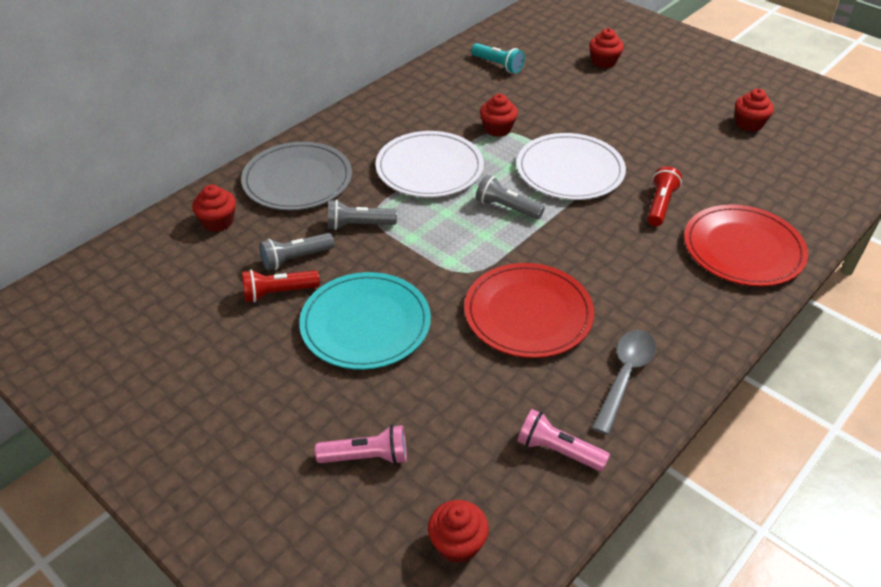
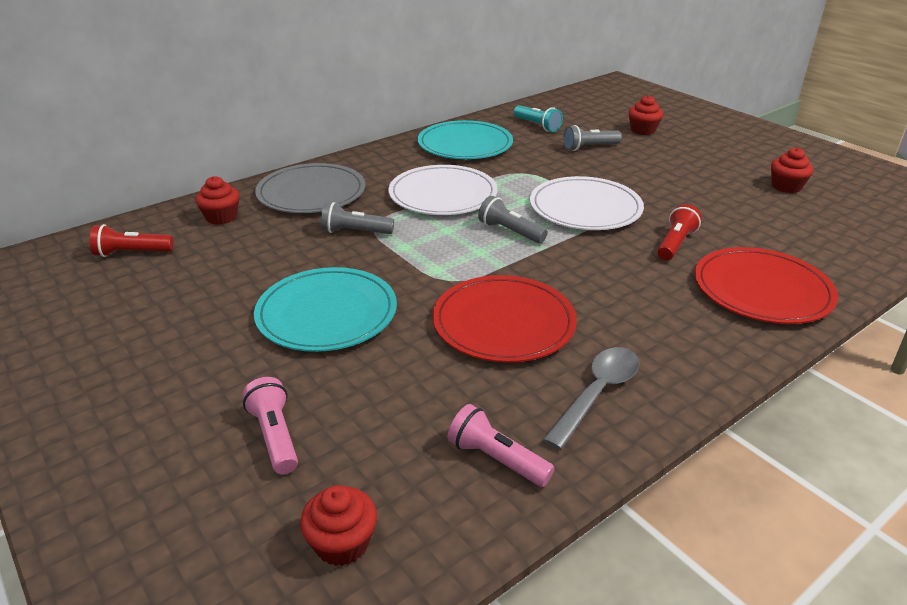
camera: 10 degrees right, 10 degrees down
(278, 293) = (251, 278): red flashlight -> red flashlight (132, 253)
(295, 259) = (281, 253): grey flashlight -> grey flashlight (589, 147)
(366, 457) = (275, 436): pink flashlight -> pink flashlight turned 120 degrees counterclockwise
(432, 98) = (465, 144): none -> turquoise plate
(497, 129) = (521, 171): red cupcake -> none

